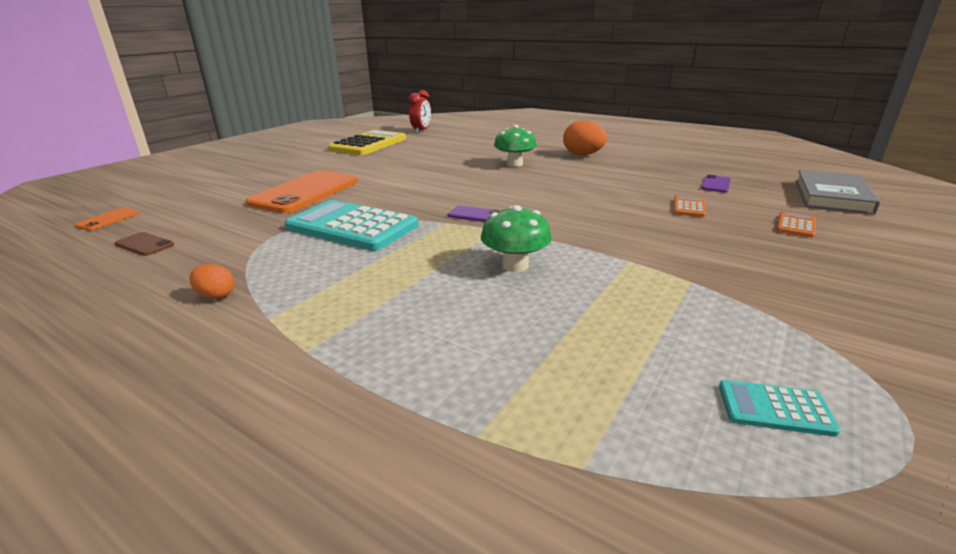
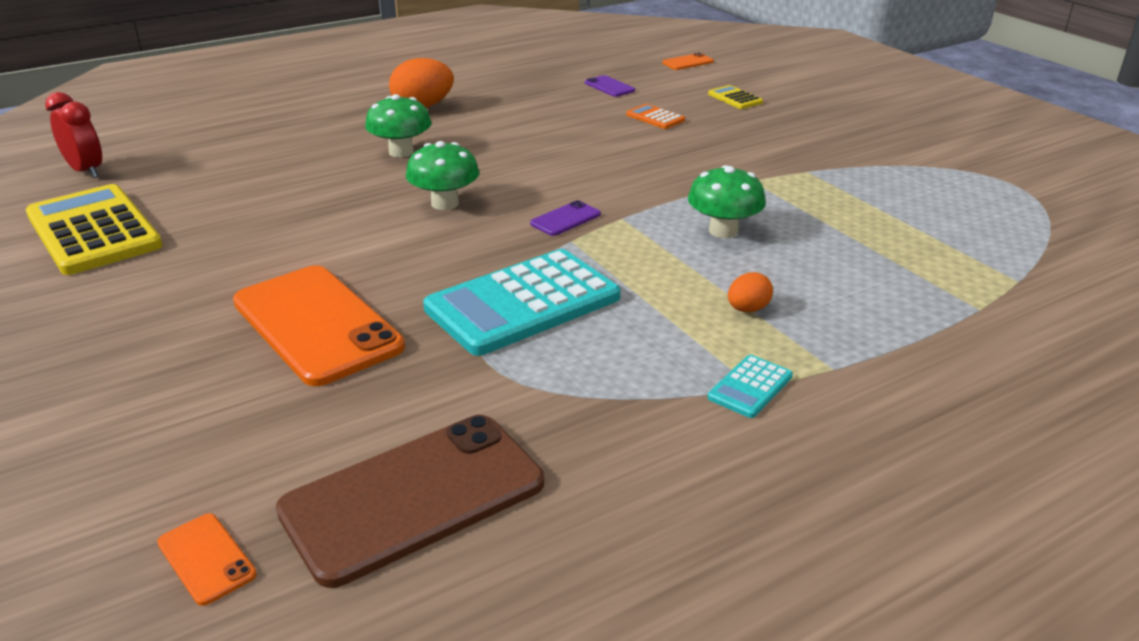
camera: 65 degrees left, 5 degrees up
(144, 244) = (413, 497): brown phone -> brown phone, size x2.35
(216, 296) = (670, 422): orange egg -> orange egg (747, 309)
(461, 185) = (445, 203): none -> green mushroom
(775, 408) = (979, 206): turquoise calculator -> turquoise calculator (750, 387)
(795, 225) = (735, 98): orange calculator -> yellow calculator
(832, 196) = (687, 62): grey book -> orange phone

